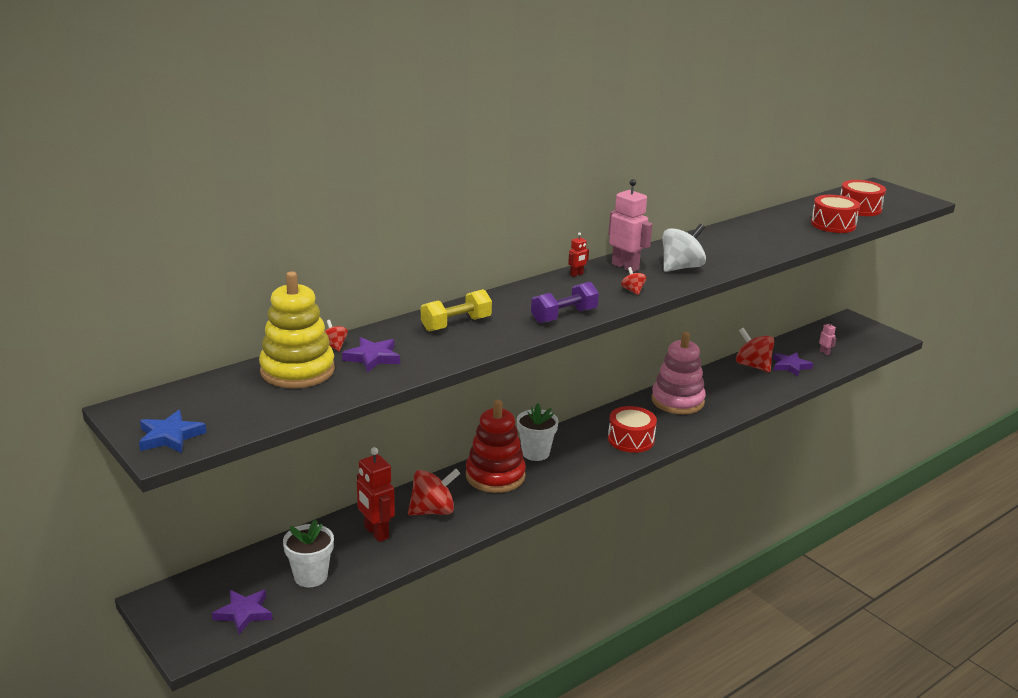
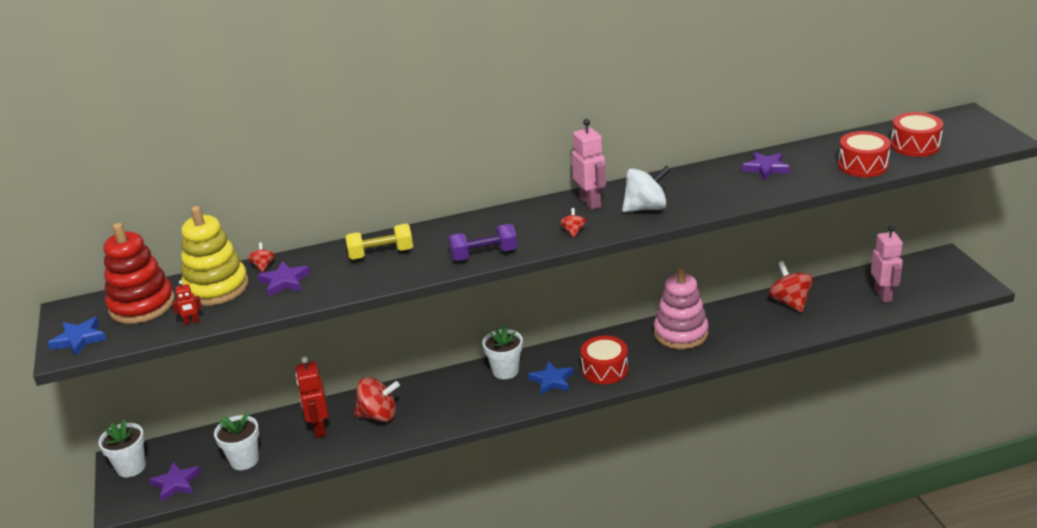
camera: 25 degrees right, 5 degrees up
(174, 606) = (131, 467): none -> white flower pot
(495, 476) = (454, 389): red stacking toy -> red stacking toy (142, 305)
(576, 274) = (535, 207): red robot -> red robot (192, 322)
(587, 455) = (552, 380): none -> blue star
(790, 366) = (831, 307): purple star -> purple star (766, 168)
(824, 352) = (883, 295): pink robot -> pink robot, size x2.08

